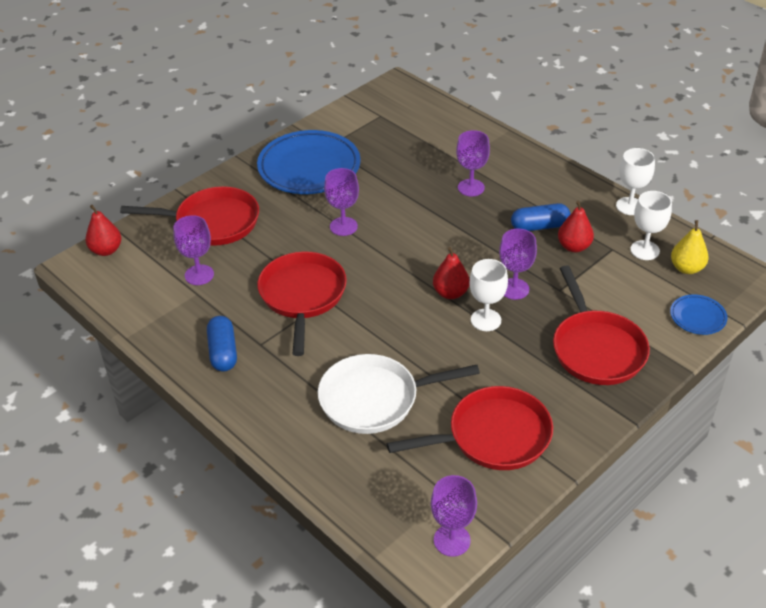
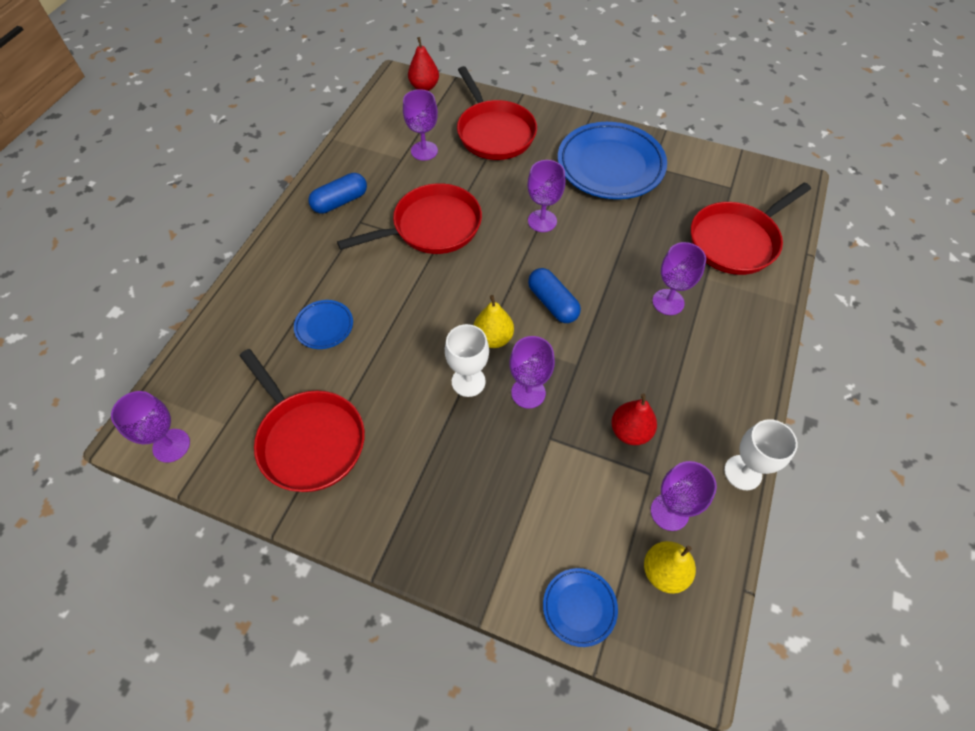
camera: 65 degrees right, 15 degrees up
(375, 399) = (324, 326): white pan -> blue plate
(450, 293) = (493, 338): red pear -> yellow pear
(539, 226) = (644, 386): blue capsule -> blue capsule (552, 303)
(596, 349) = (472, 502): red pan -> red pan (736, 241)
(645, 250) = (669, 512): white goblet -> purple goblet

